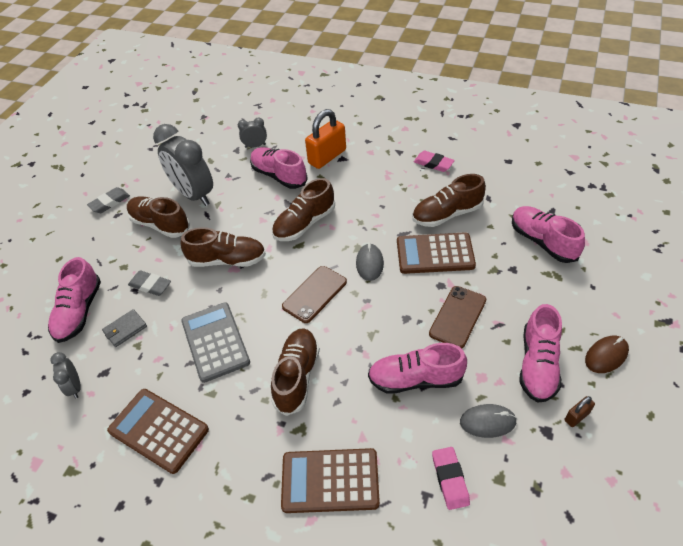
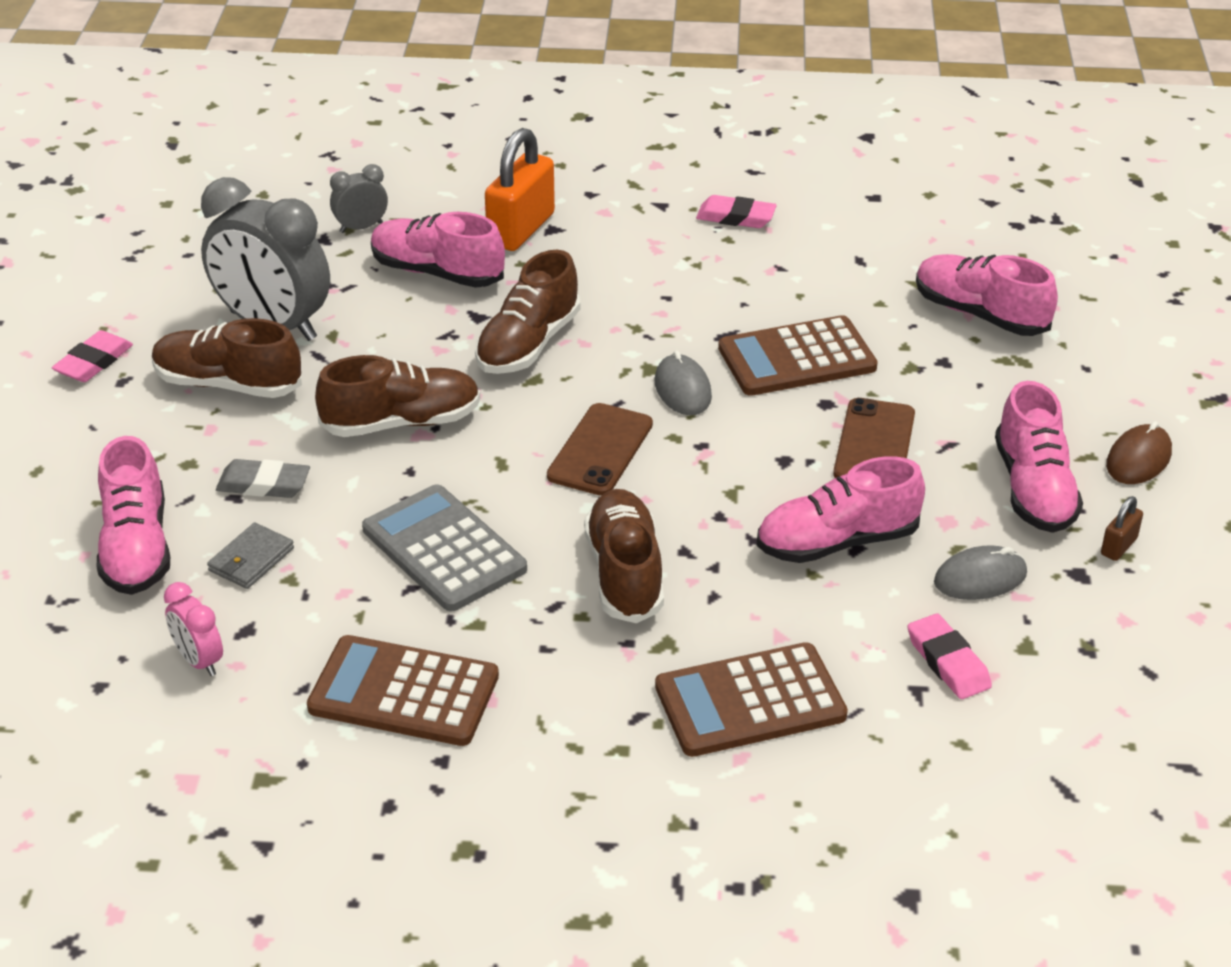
camera: 20 degrees left, 10 degrees down
(75, 387) = (199, 661): grey clock -> pink clock
(109, 202) = (93, 362): grey eraser -> pink eraser
(447, 214) = (794, 295): brown shoe -> none

